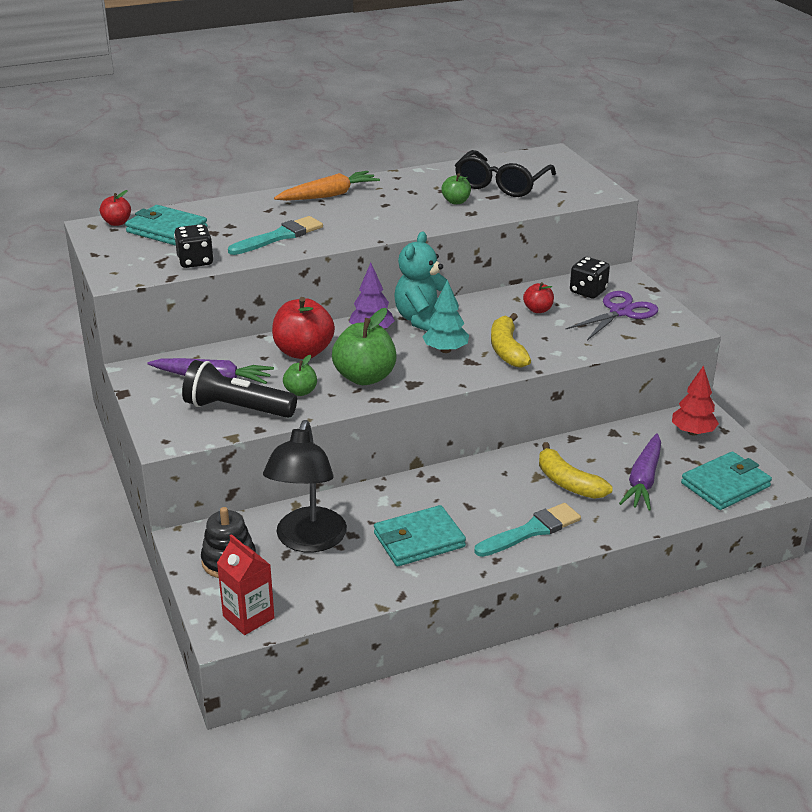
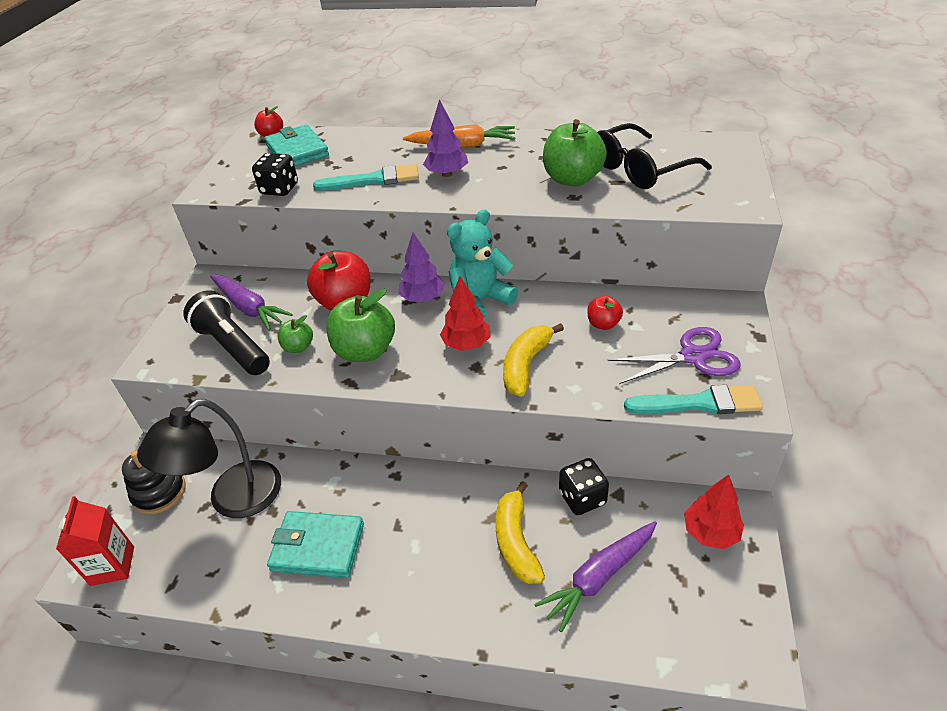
camera: 35 degrees right, 10 degrees up
(343, 219) = (447, 174): none -> purple tree
(445, 350) = (466, 344): turquoise tree -> red tree
(456, 201) = (572, 179): green apple -> green apple, size x1.91
(531, 530) = (427, 589): turquoise brush -> turquoise brush (699, 403)
(588, 291) = (679, 317): black dice -> black dice (582, 498)
(725, 485) = (691, 632): turquoise wallet -> none

